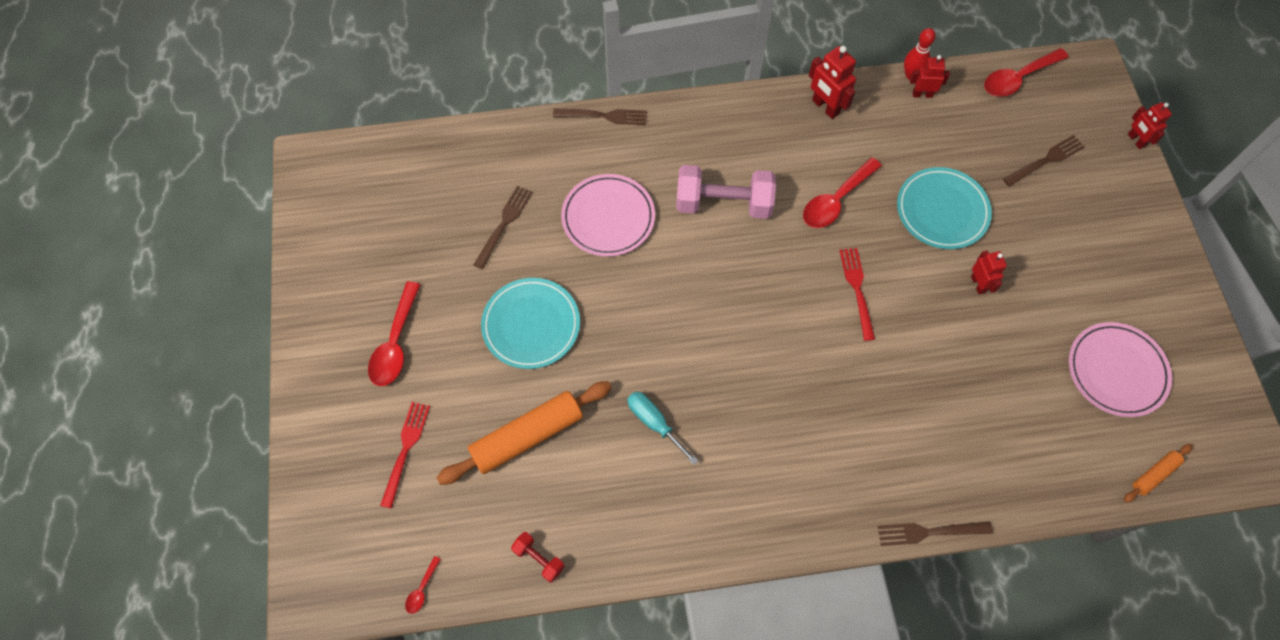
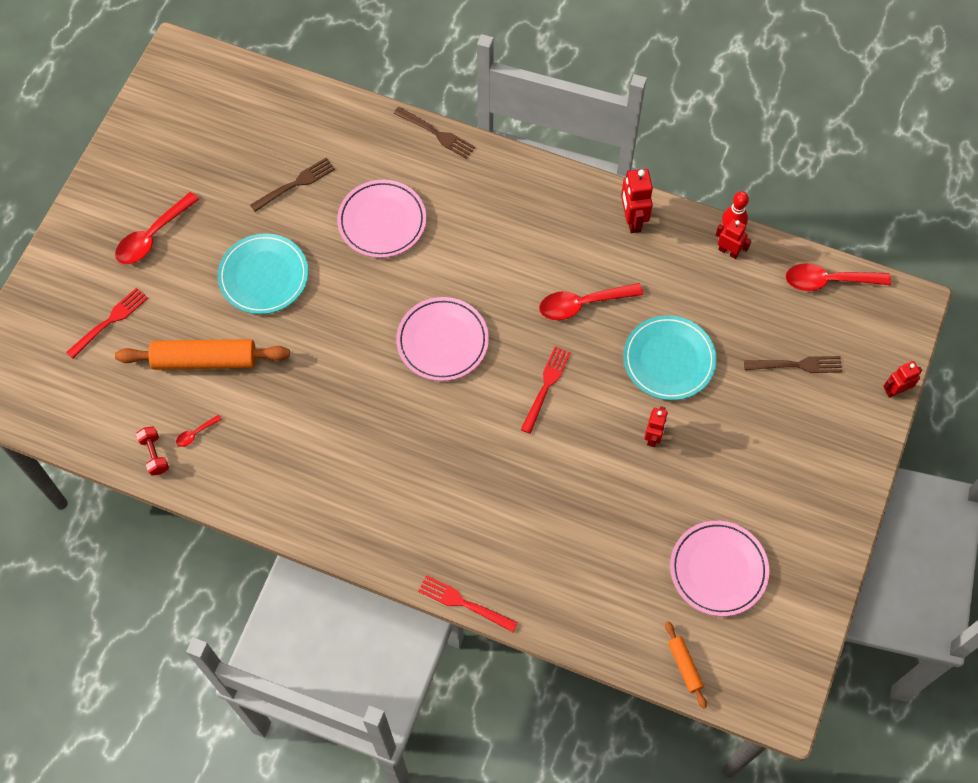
camera: 30 degrees right, 0 degrees up
(422, 589) = (58, 429): red spoon -> red spoon (195, 434)
(654, 423) = (307, 403): turquoise screwdriver -> none
(723, 204) = (484, 258): pink dumbbell -> none
(738, 297) = (442, 341): none -> pink plate
(929, 532) = (464, 603): brown fork -> red fork
(1135, 140) = (895, 390): red robot -> red robot turned 60 degrees clockwise
(1154, 474) = (684, 666): orange rolling pin -> orange rolling pin turned 75 degrees clockwise

